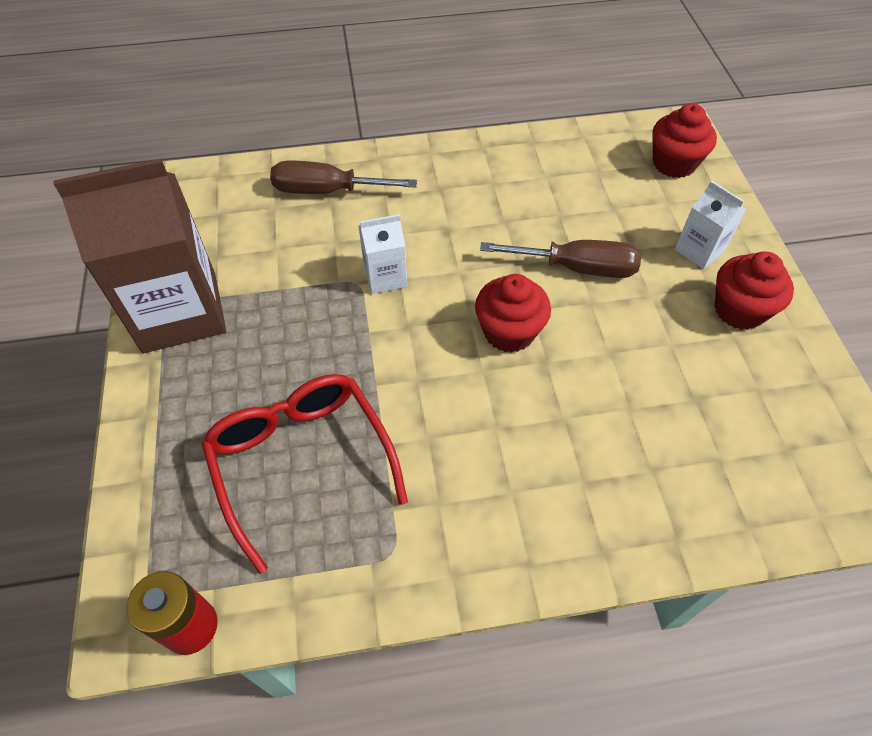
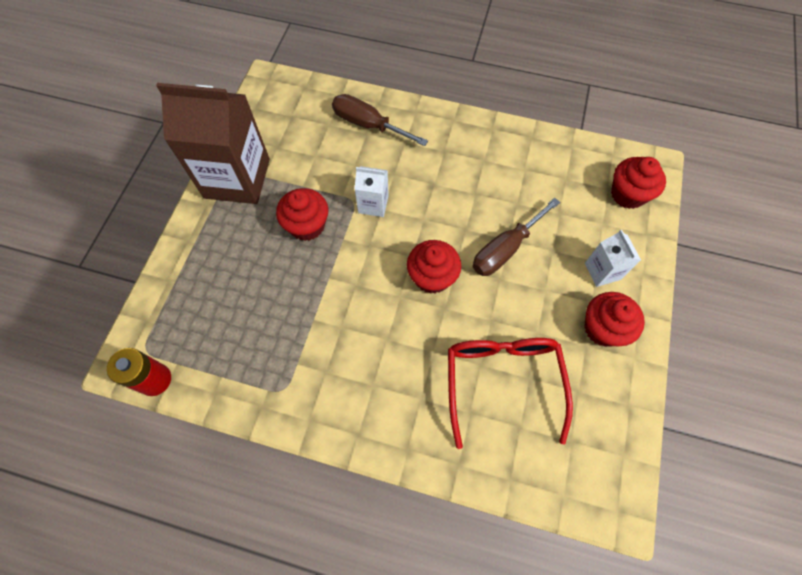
camera: 25 degrees right, 10 degrees up
(301, 461) = (260, 309): red glasses -> red glasses (502, 381)
(311, 333) = (307, 225): none -> red cupcake
(577, 268) = (505, 249): brown screwdriver -> brown screwdriver turned 105 degrees clockwise

